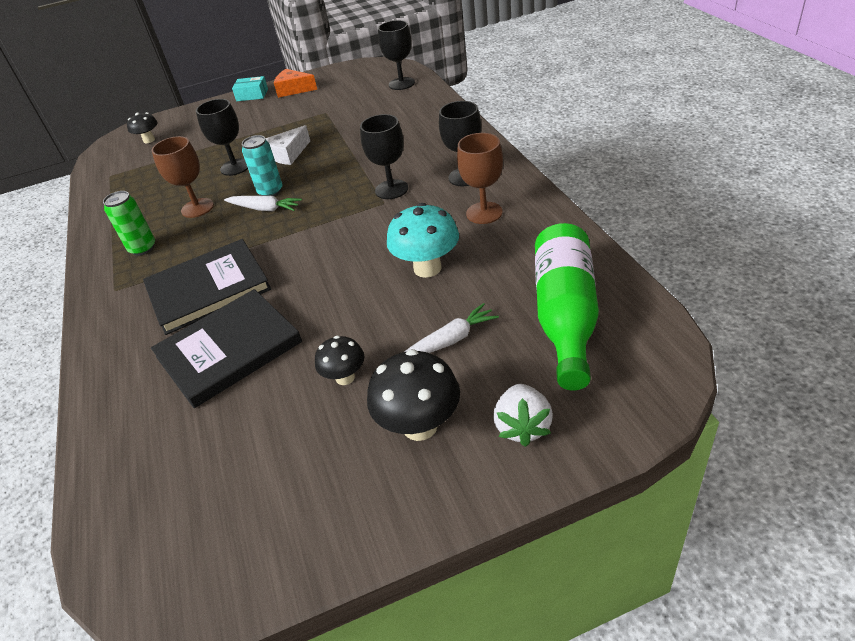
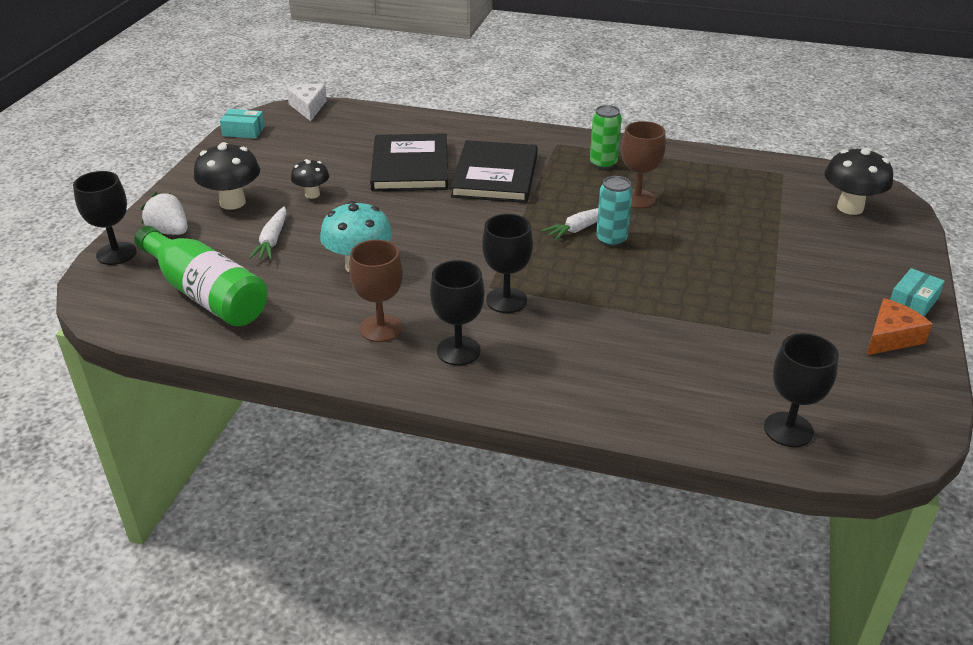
camera: 120 degrees right, 5 degrees down
(149, 140) = (850, 207): black mushroom -> black mushroom, size x1.67
(235, 167) = (697, 236): black goblet -> black goblet (116, 253)
(237, 582) = (243, 131): none -> turquoise box
(288, 154) = (683, 273): white cheese -> white cheese (308, 107)

